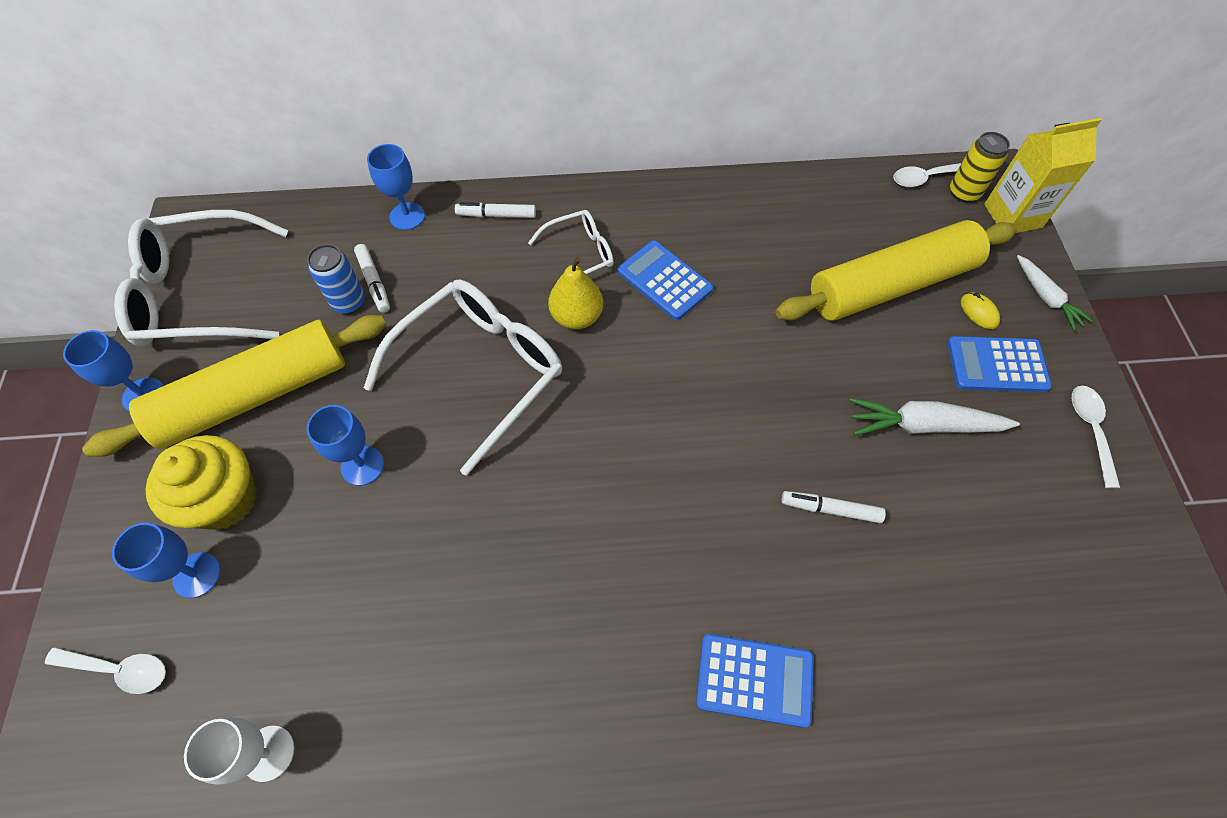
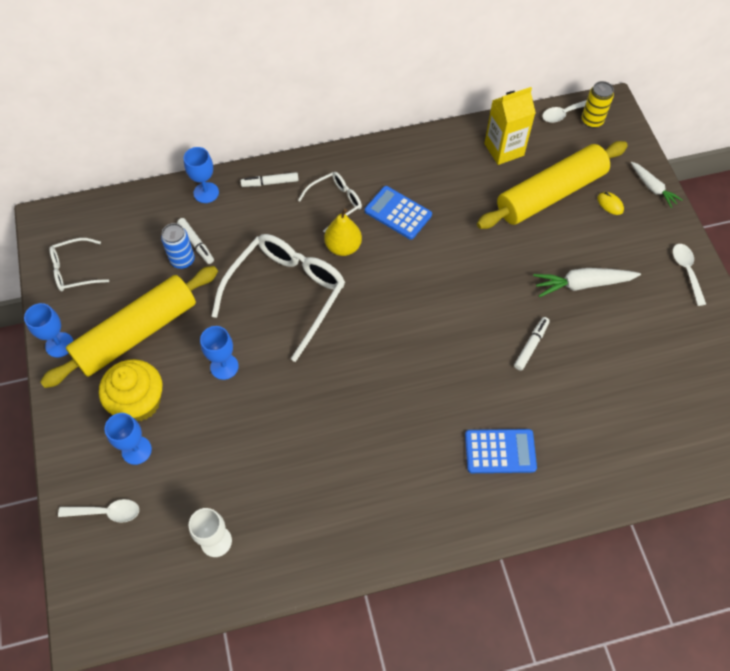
camera: 10 degrees left, 0 degrees up
(200, 294) = (74, 270): white glasses -> white glasses, size x0.52
(830, 509) = (531, 345): white marker -> white marker turned 120 degrees clockwise
(997, 365) = (625, 238): blue calculator -> none
(1012, 216) = (626, 133): yellow carton -> yellow carton (504, 149)

